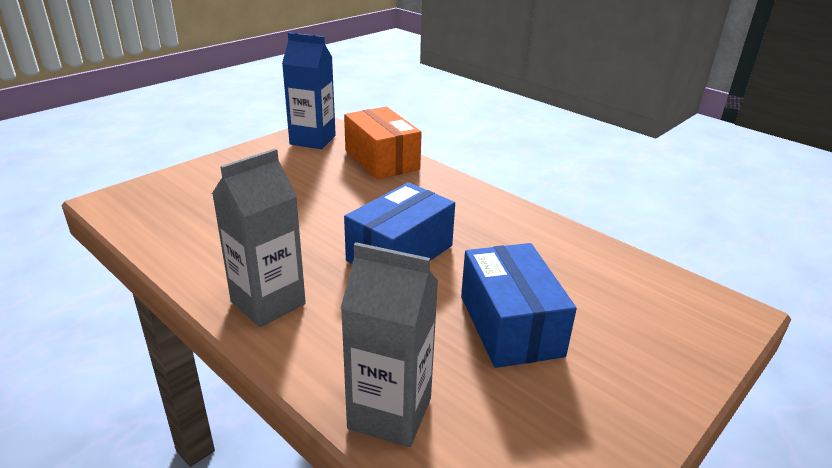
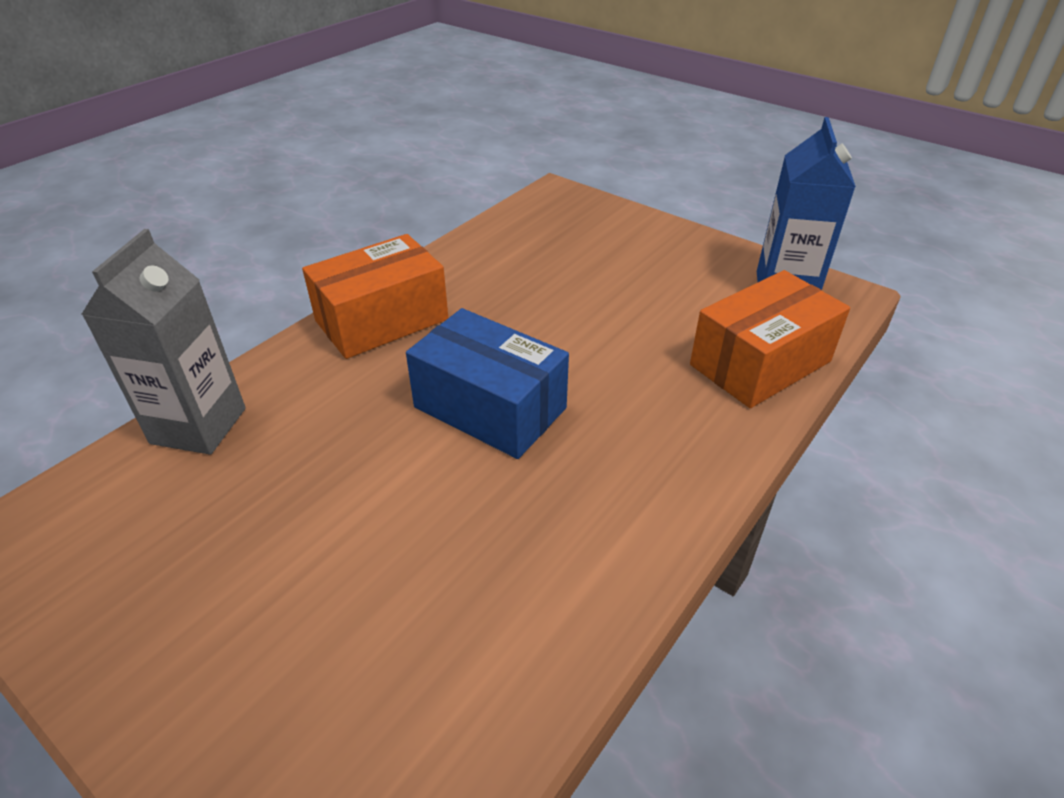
camera: 85 degrees right, 10 degrees up
(268, 303) = (382, 320): grey carton -> orange box
(510, 325) = (327, 528): blue box -> none

